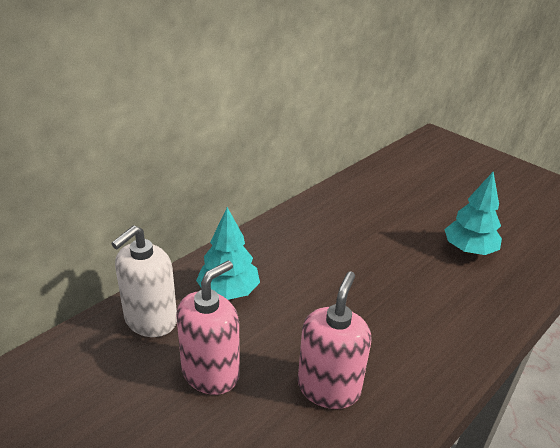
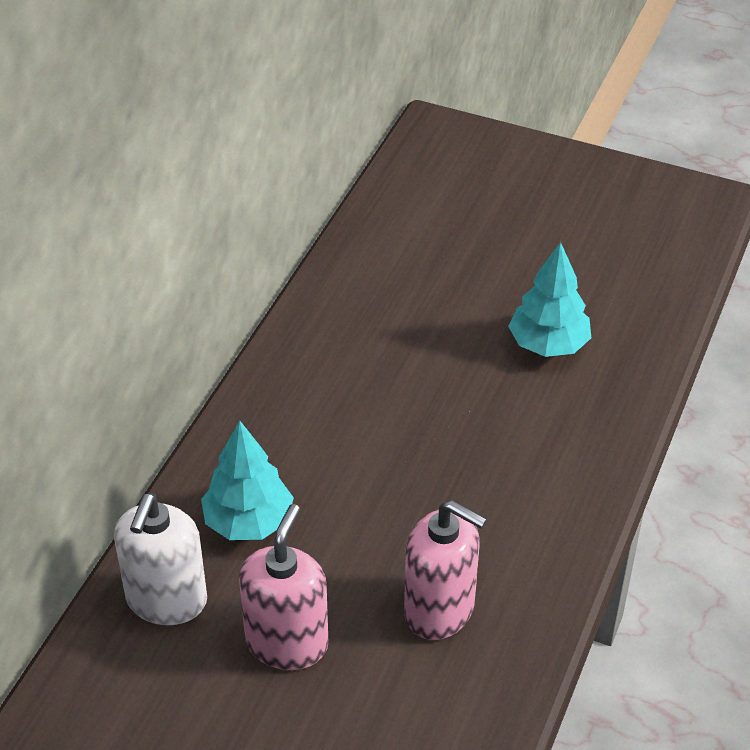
camera: 20 degrees left, 10 degrees up
(328, 388) = (439, 609): pink soap dispenser -> pink soap dispenser turned 120 degrees clockwise

